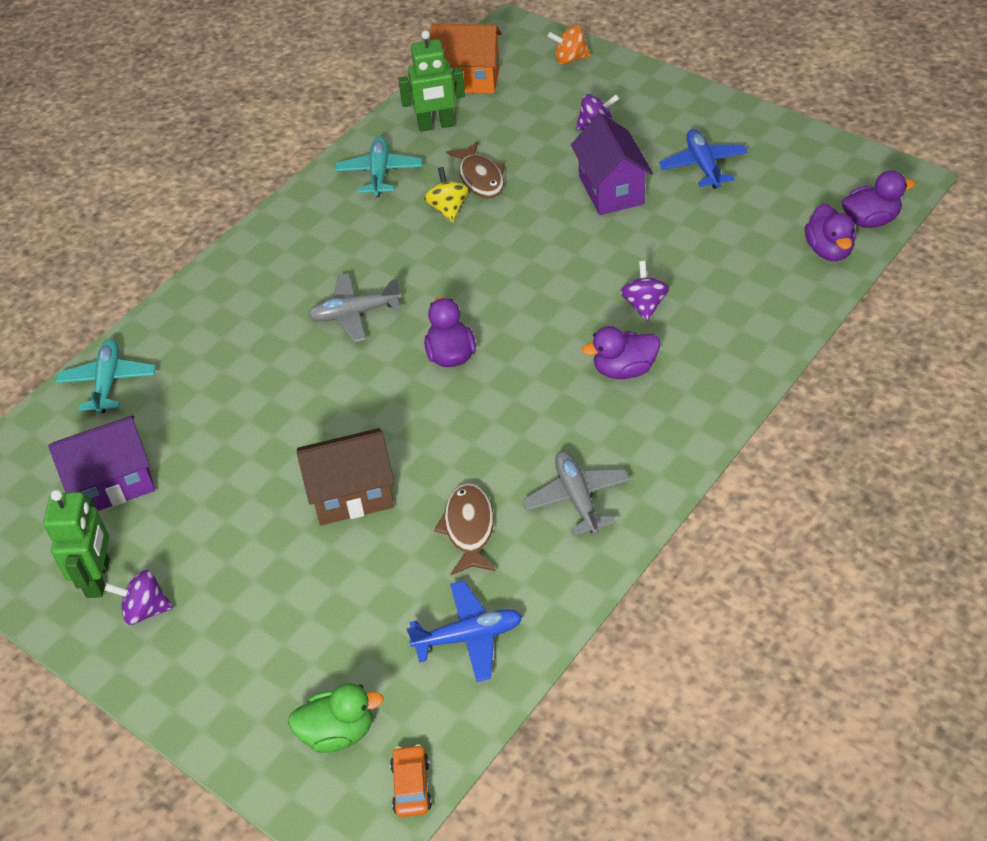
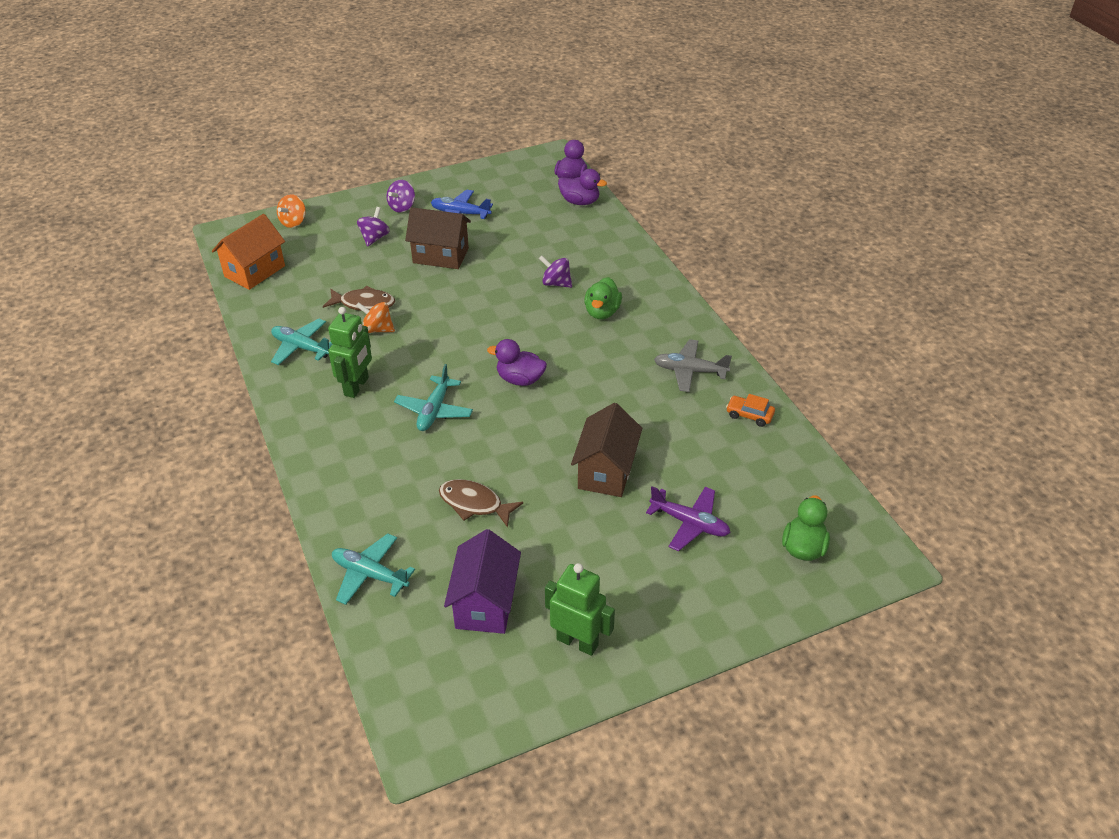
camera: 65 degrees left, 5 degrees down
(145, 610) = (629, 621): purple spinning top -> purple spinning top (402, 207)
(315, 604) = (689, 523): none -> purple plane
(355, 313) = (434, 410): grey plane -> turquoise plane
(411, 786) = (864, 526): orange car -> orange car (749, 415)
(436, 125) = (284, 303): green robot -> green robot (357, 386)
(448, 209) = (377, 329): yellow spinning top -> orange spinning top
(468, 637) = (765, 459): blue plane -> none
(469, 528) = (678, 426): brown fish -> brown fish (474, 504)
(611, 190) = (440, 255): purple house -> brown house
(624, 369) = (602, 312): purple duck -> green duck

